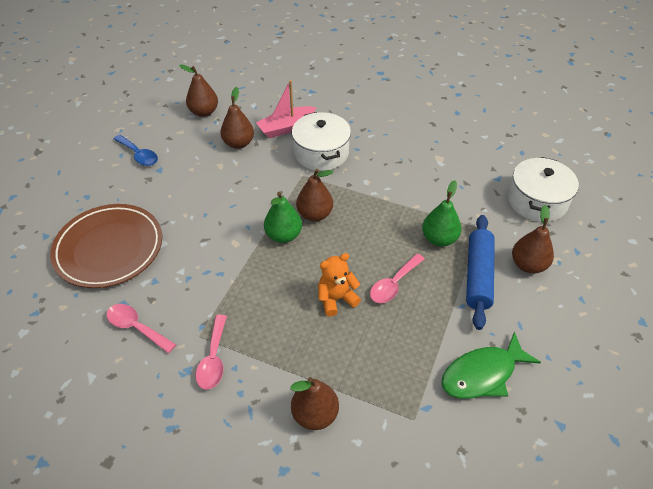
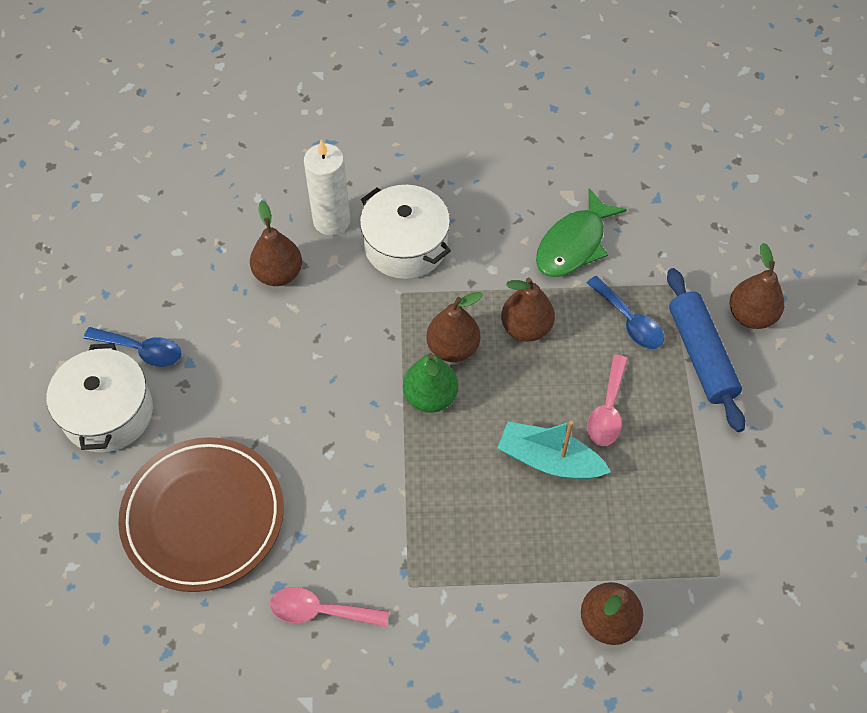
camera: 25 degrees left, 10 degrees up
(204, 112) = (191, 238): brown pear -> brown pear (526, 328)
(213, 359) = (447, 608): pink spoon -> none
(286, 127) = (331, 221): pink boat -> white candle
(336, 299) = (549, 460): orange teddy bear -> turquoise boat
(439, 239) = (629, 321): green pear -> blue spoon
(482, 374) = (766, 484): green fish -> green fish (574, 244)
(537, 201) = (720, 216): white pot -> white pot (108, 413)

